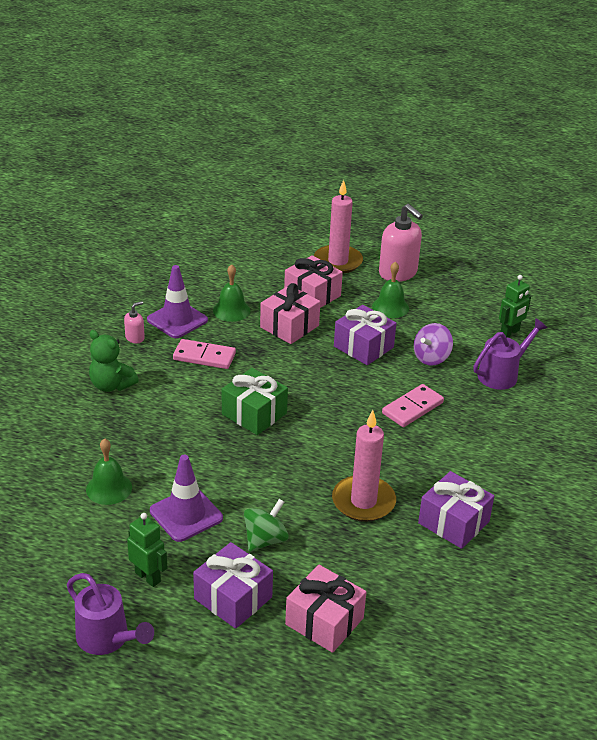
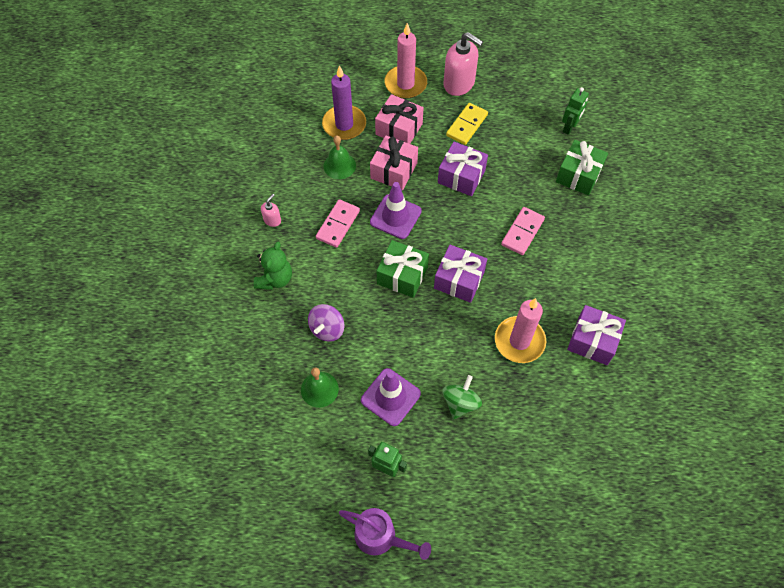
camera: 15 degrees left, 25 degrees up
(111, 385) = (275, 279): green teddy bear -> green teddy bear turned 90 degrees counterclockwise
(177, 320) = (299, 189): purple traffic cone -> purple traffic cone (395, 216)
(204, 357) = (338, 225): pink domino -> pink domino turned 60 degrees counterclockwise
(233, 598) = (458, 467): purple gift -> purple gift (459, 280)
(254, 280) = (344, 124): none -> purple candle
(324, 621) = (533, 467): pink gift -> none
(390, 307) = (466, 125): green bell -> yellow domino
(431, 358) = (518, 173): purple spinning top -> purple spinning top (327, 329)
(502, 374) = (578, 175): purple watering can -> green gift

